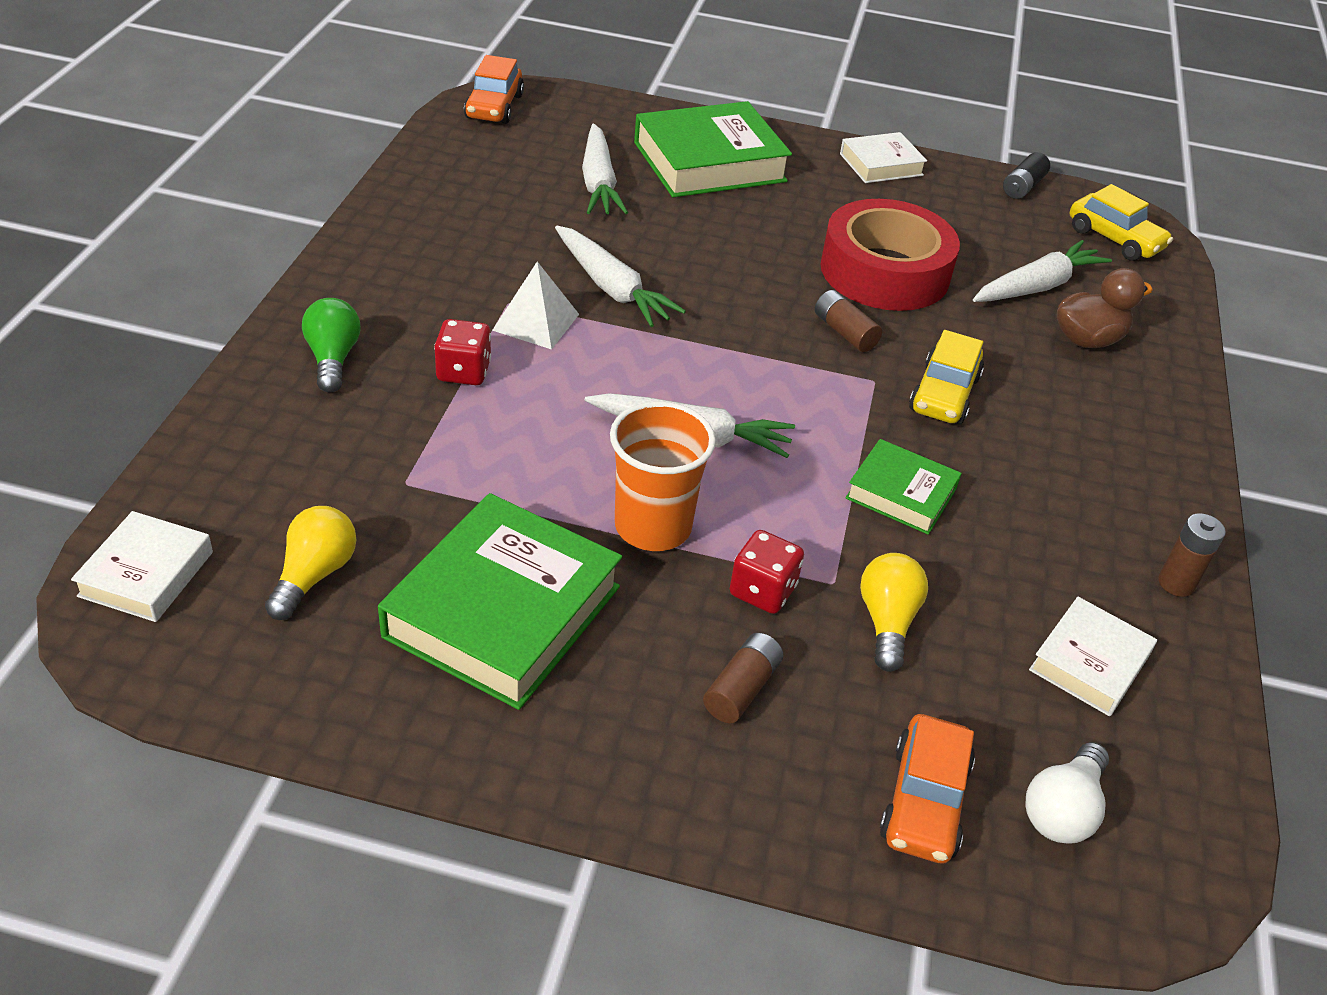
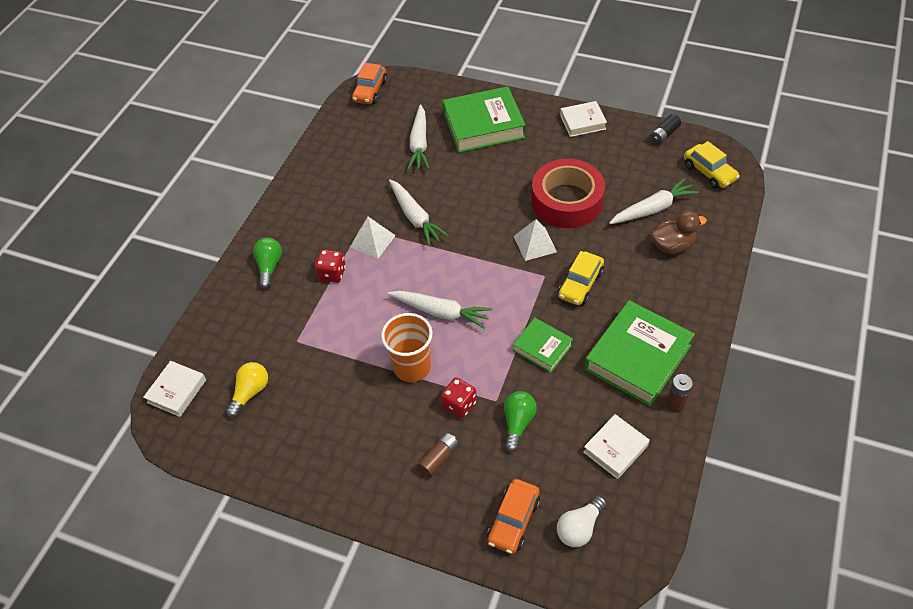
camera: 15 degrees right, 10 degrees up
(503, 611) = (334, 414): green book -> green book (637, 357)
(844, 332) = (535, 244): brown battery -> white pyramid
(887, 622) = (517, 423): yellow light bulb -> green light bulb

